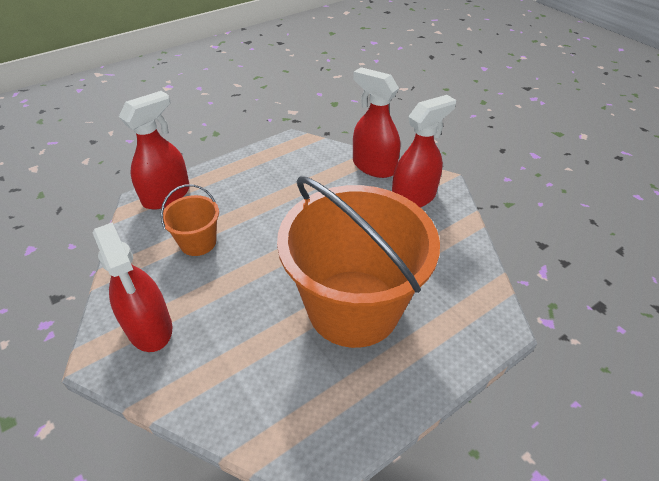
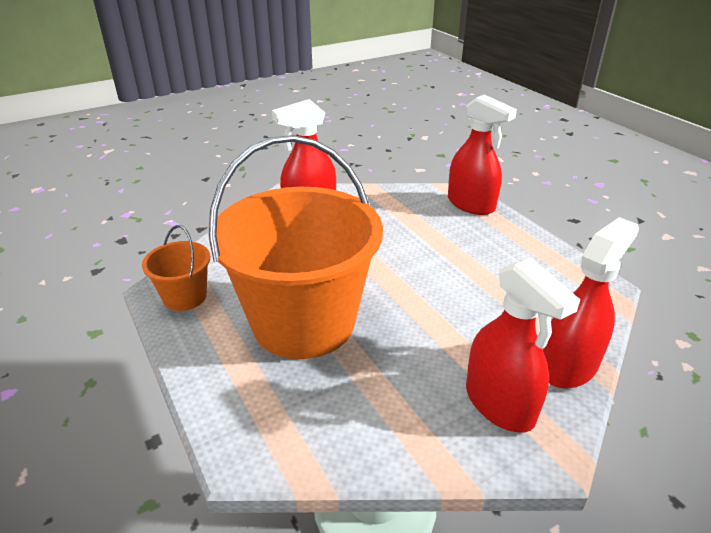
camera: 95 degrees right, 10 degrees down
(198, 242) = (404, 225): orange bucket -> orange bucket (185, 297)

